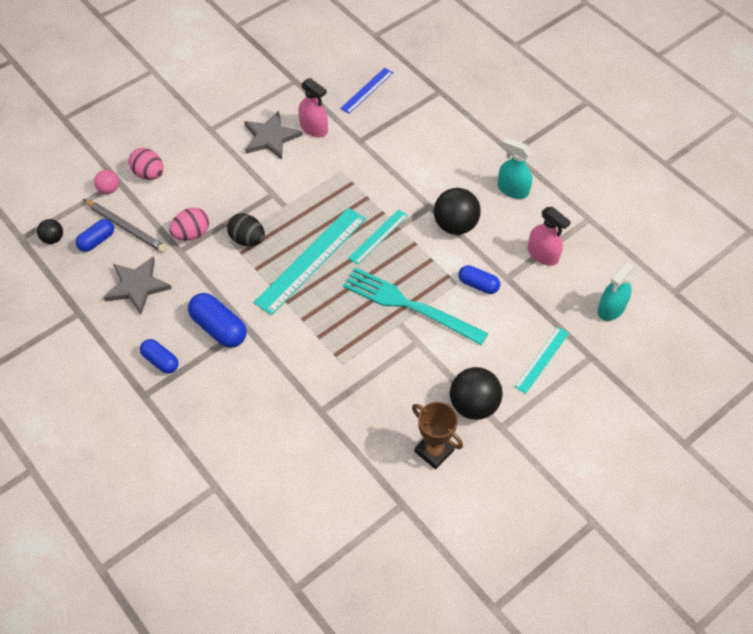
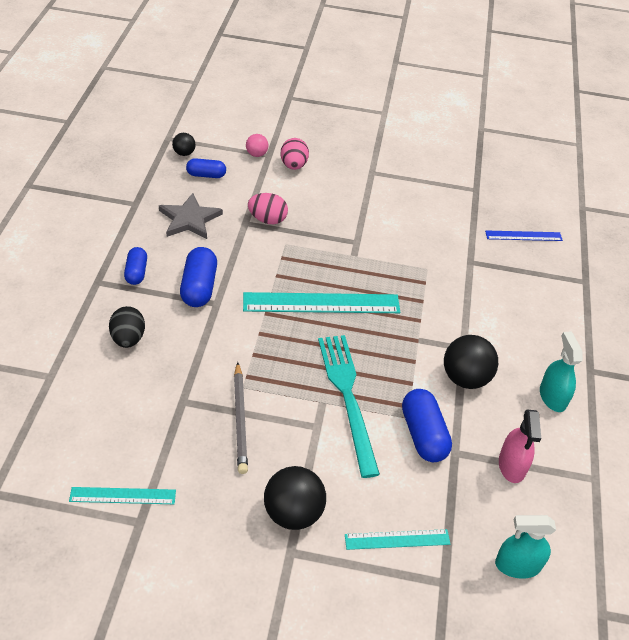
camera: 45 degrees right, 10 degrees down
(126, 227) = (234, 182): grey pencil -> grey pencil (240, 419)
(247, 239) = (297, 253): black egg -> black egg (128, 339)
(270, 137) = (406, 208): grey star -> none
(314, 128) = (446, 227): pink spray bottle -> none
(378, 236) = (392, 332): turquoise ruler -> turquoise ruler (123, 495)
(434, 451) = (216, 511): brown trophy -> none
(478, 285) = (423, 435): blue capsule -> blue capsule, size x1.58

